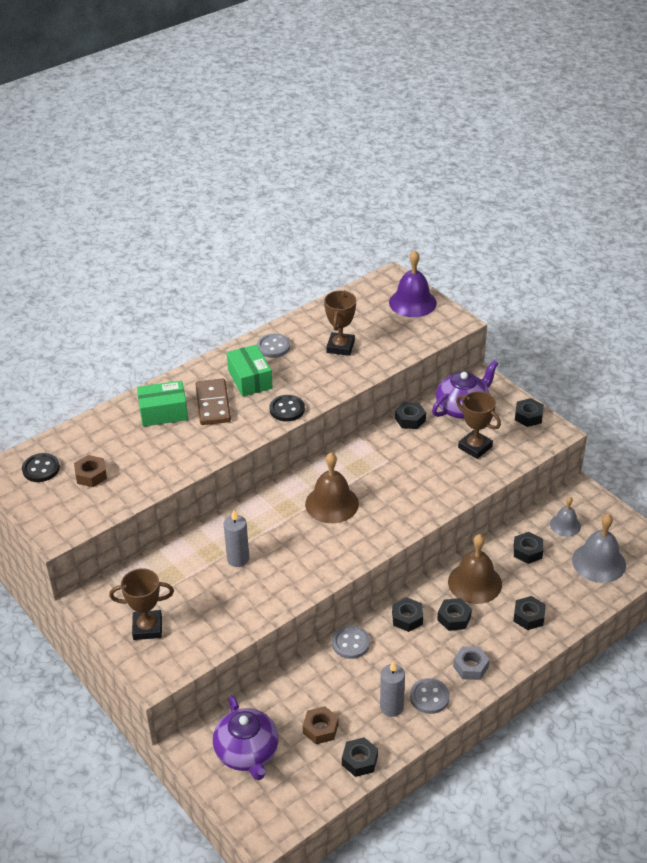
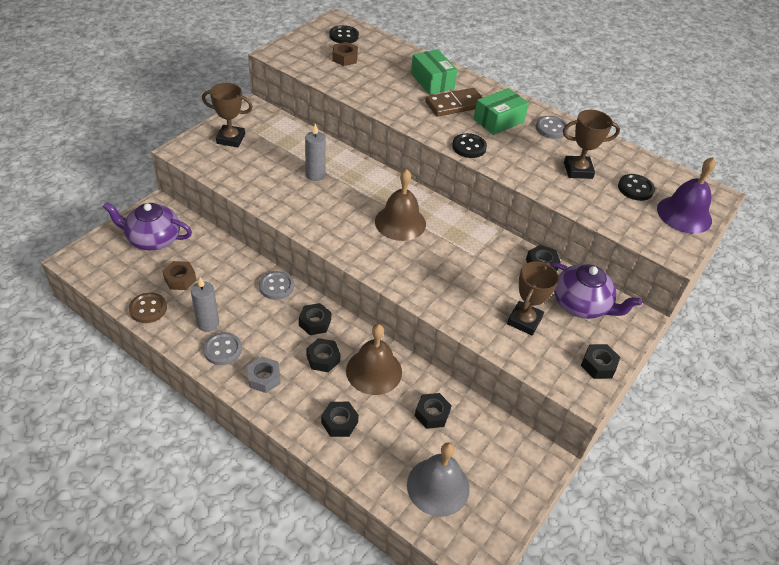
camera: 70 degrees right, 5 degrees up
(147, 628) = (231, 139): brown trophy -> brown trophy turned 60 degrees counterclockwise
(247, 753) = (153, 239): purple teapot -> purple teapot turned 45 degrees clockwise
(359, 760) = (148, 309): black nut -> brown button
(373, 320) = (635, 188): none -> black button
(565, 525) = (484, 447): grey bell -> none

